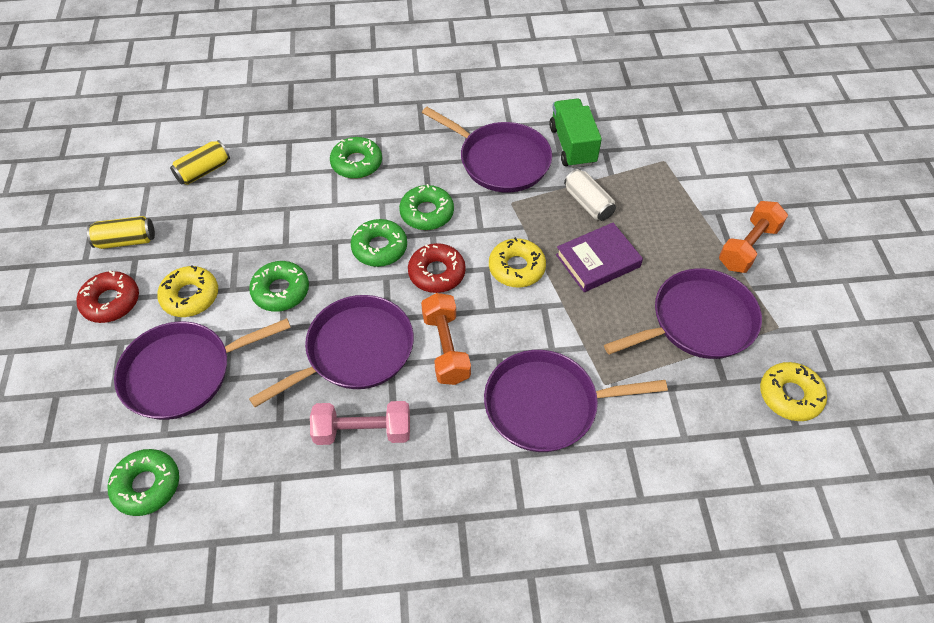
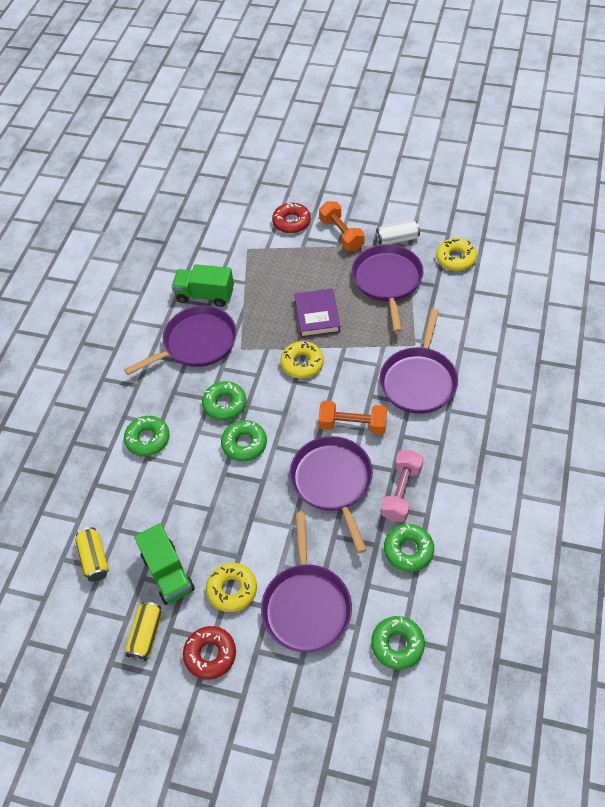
camera: 65 degrees left, 0 degrees up
(199, 234) = (168, 573): none -> green truck
(281, 291) = (256, 521): green donut -> green donut (408, 550)
(436, 273) = (285, 413): red donut -> red donut (291, 222)
(588, 203) = (264, 304): white can -> white can (397, 239)

